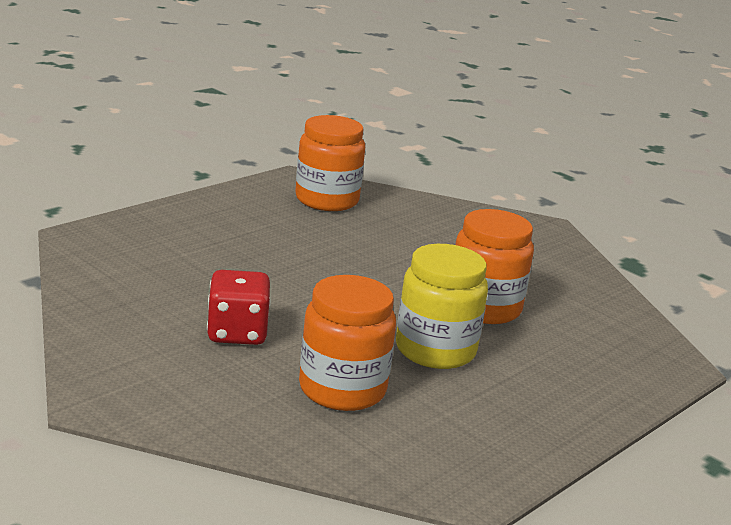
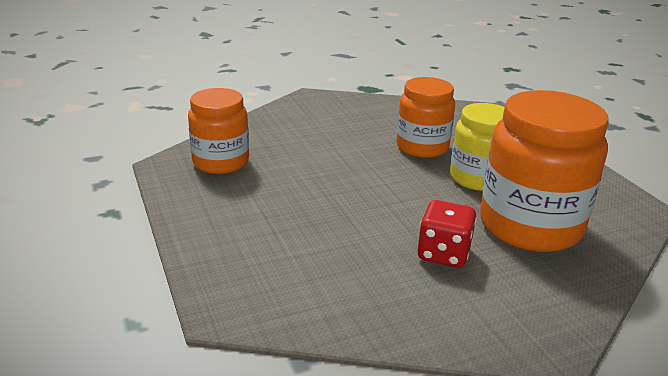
camera: 65 degrees left, 5 degrees up
(342, 389) = (530, 225): orange jar -> orange jar, size x1.60

